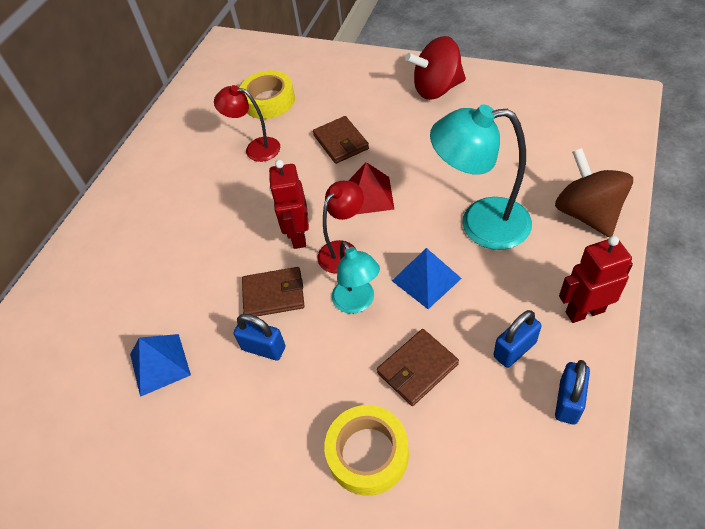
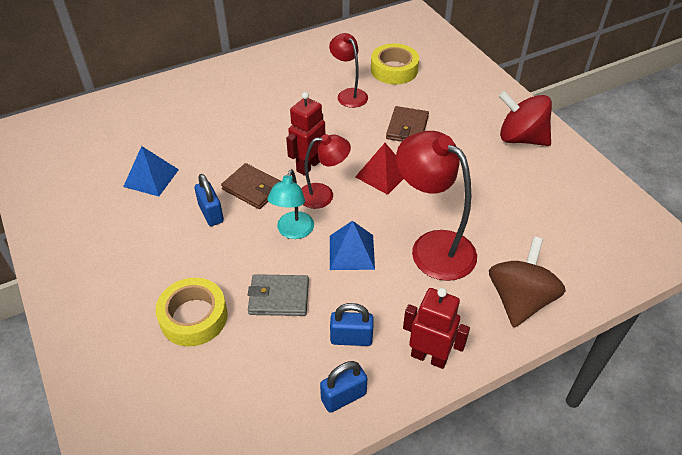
camera: 35 degrees right, 5 degrees down
(417, 369) = (279, 297): brown wallet -> grey wallet
(480, 223) = (432, 247): turquoise lamp -> red lamp

